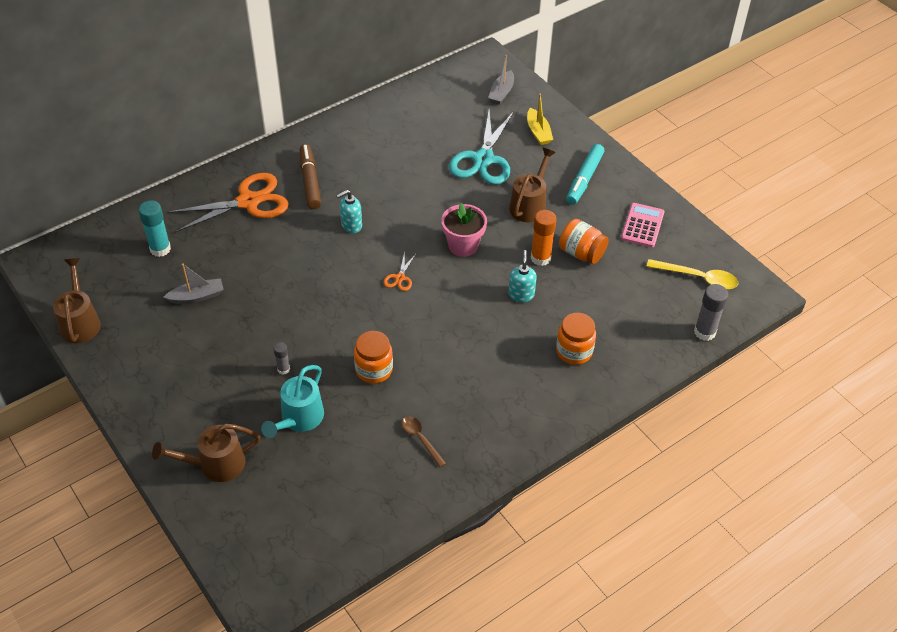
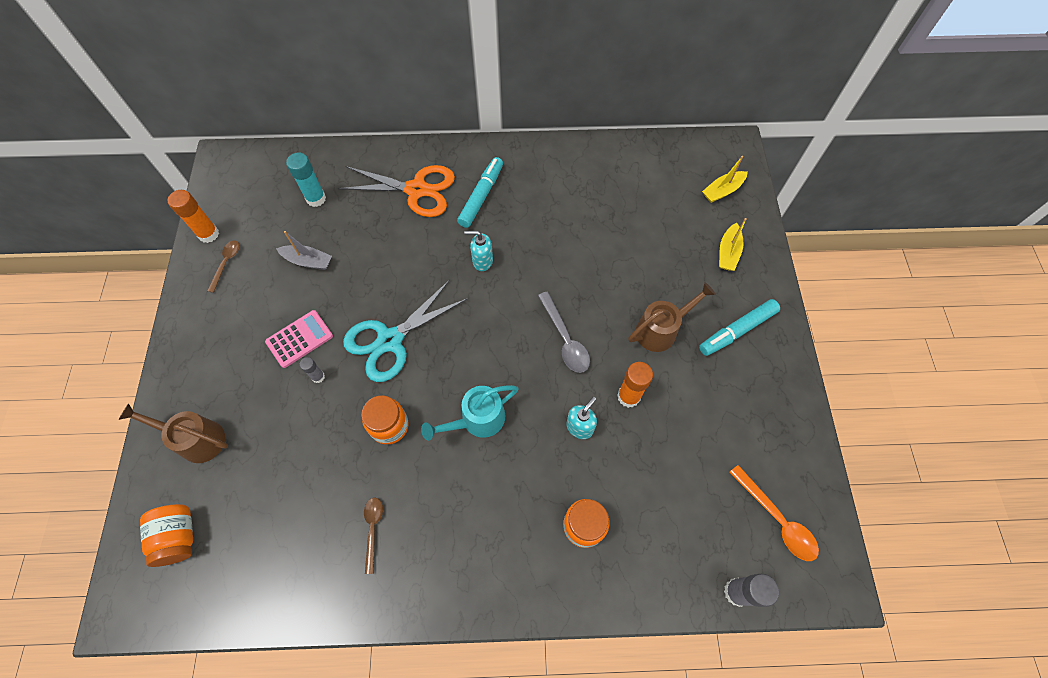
camera: 35 degrees right, 15 degrees up
(80, 321) = (208, 234): brown watering can -> orange glue stick
(120, 334) = (226, 263): none -> brown spoon
(299, 419) = (291, 437): turquoise watering can -> turquoise watering can (477, 420)
(310, 181) = (481, 196): brown marker -> turquoise marker
(400, 278) = (483, 341): orange scissors -> none
(463, 245) = (565, 339): pink flower pot -> grey spoon
(483, 159) = (652, 255): turquoise scissors -> turquoise scissors (390, 340)
(501, 93) = (722, 191): grey boat -> yellow boat
(581, 253) = (673, 415): orange jar -> orange jar (179, 537)
(642, 225) = (760, 419): pink calculator -> pink calculator (299, 339)
(698, 278) = (777, 519): yellow spoon -> orange spoon

